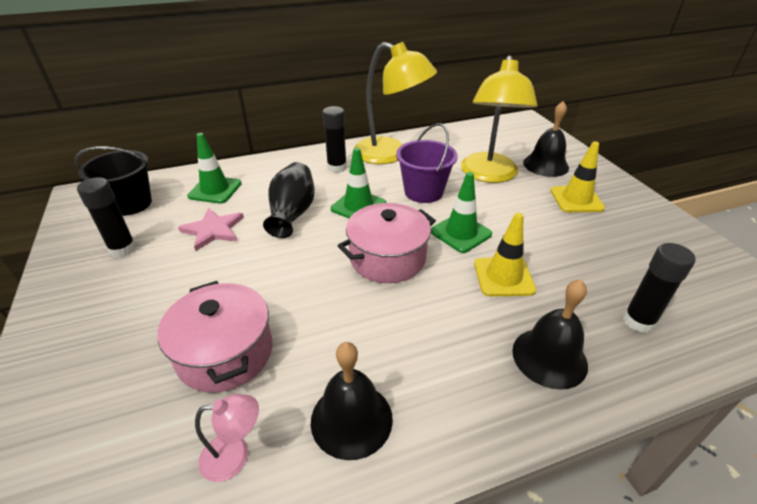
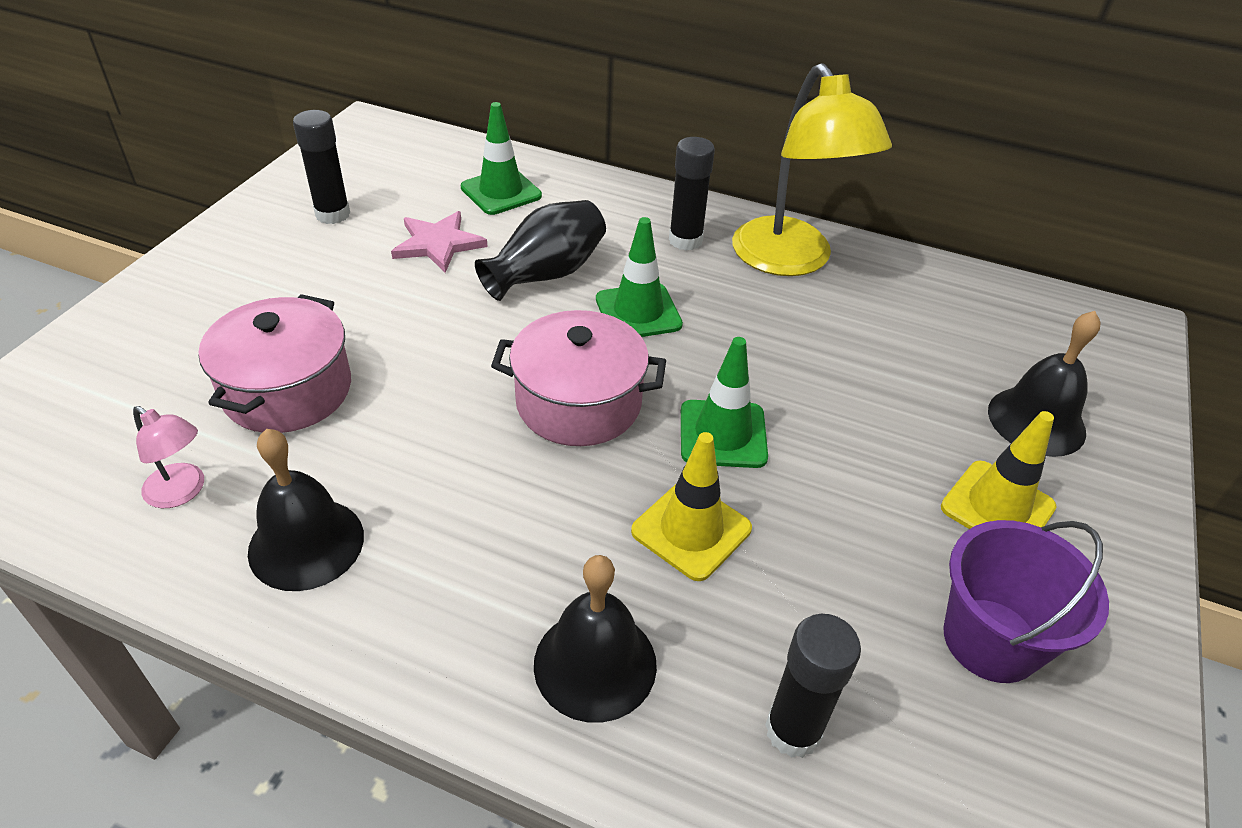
camera: 40 degrees right, 5 degrees up
(130, 204) = (398, 162): black bucket -> none
(423, 192) = (756, 344): purple bucket -> purple bucket (991, 640)
(489, 175) = (902, 378): yellow lamp -> none

